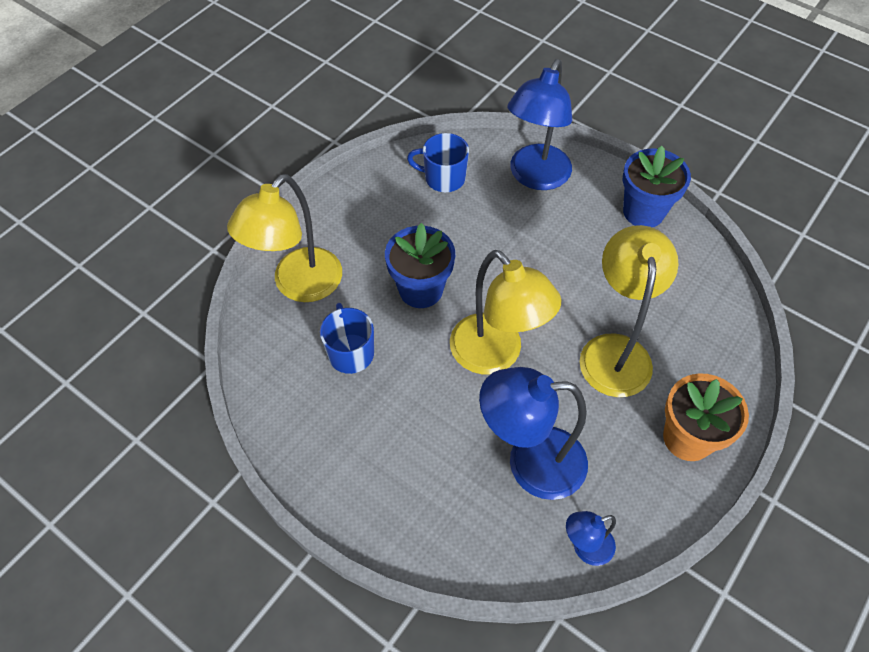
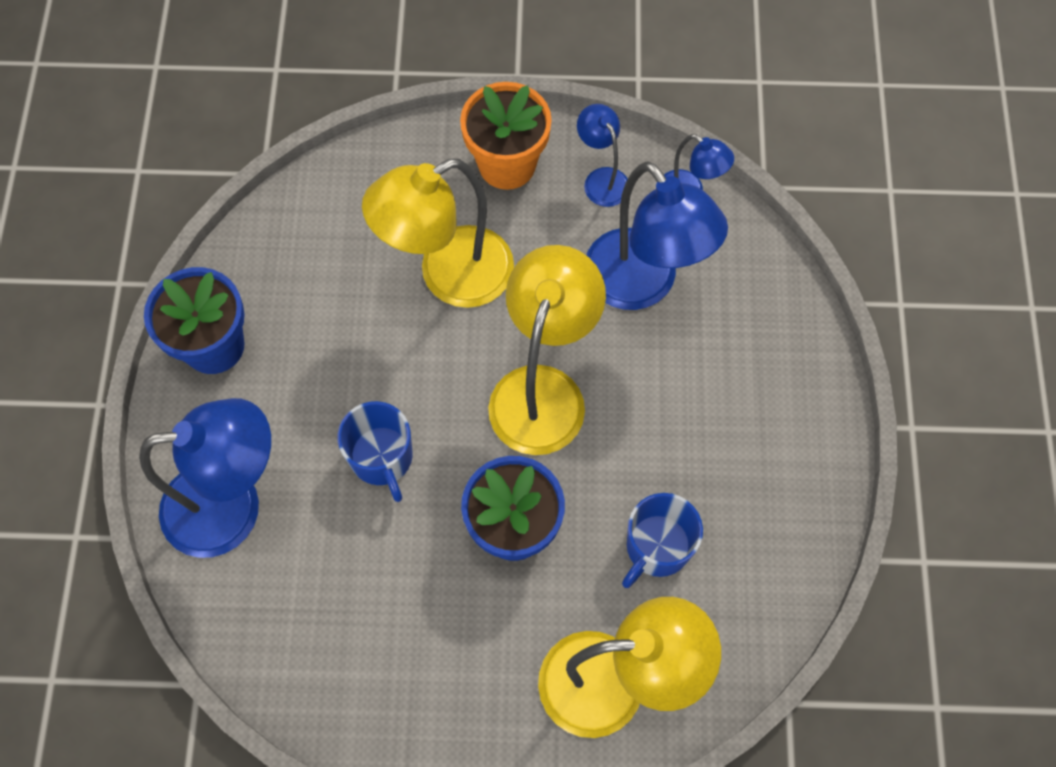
camera: 125 degrees left, 10 degrees up
(443, 178) = (310, 625): blue mug -> blue mug (382, 458)
(637, 494) = (601, 179): none -> blue lamp

